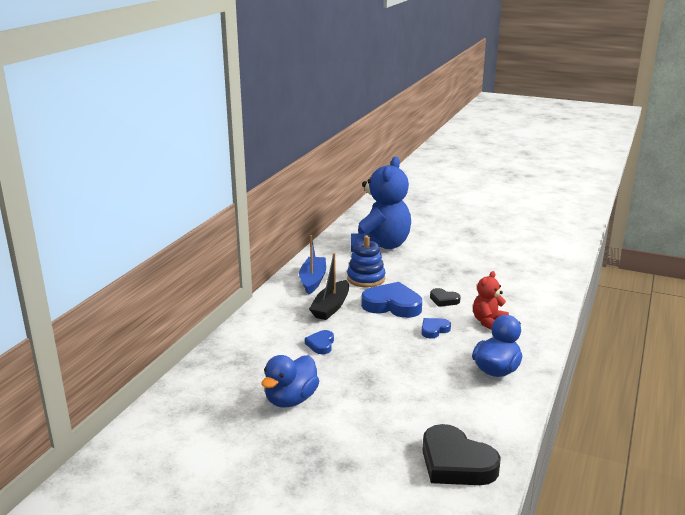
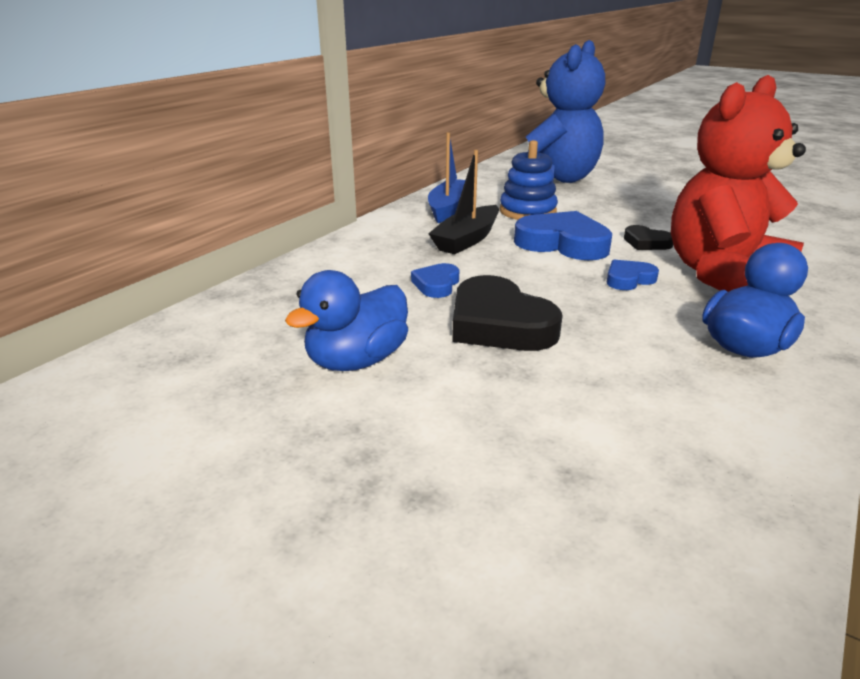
camera: 10 degrees right, 5 degrees up
(456, 463) = (668, 523): black heart -> black heart (499, 324)
(488, 322) = (723, 275): red teddy bear -> red teddy bear, size x2.09

